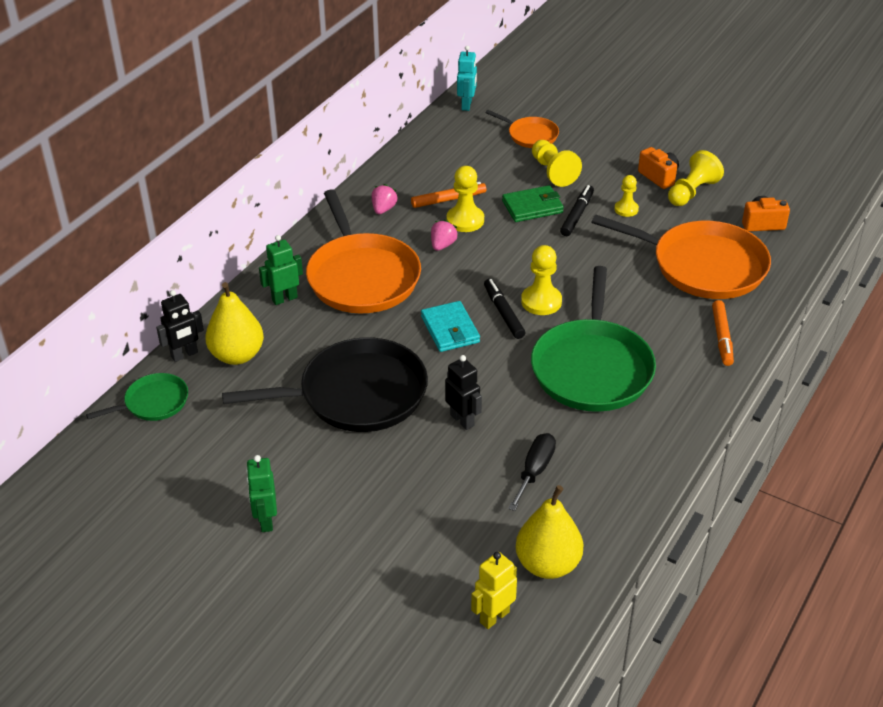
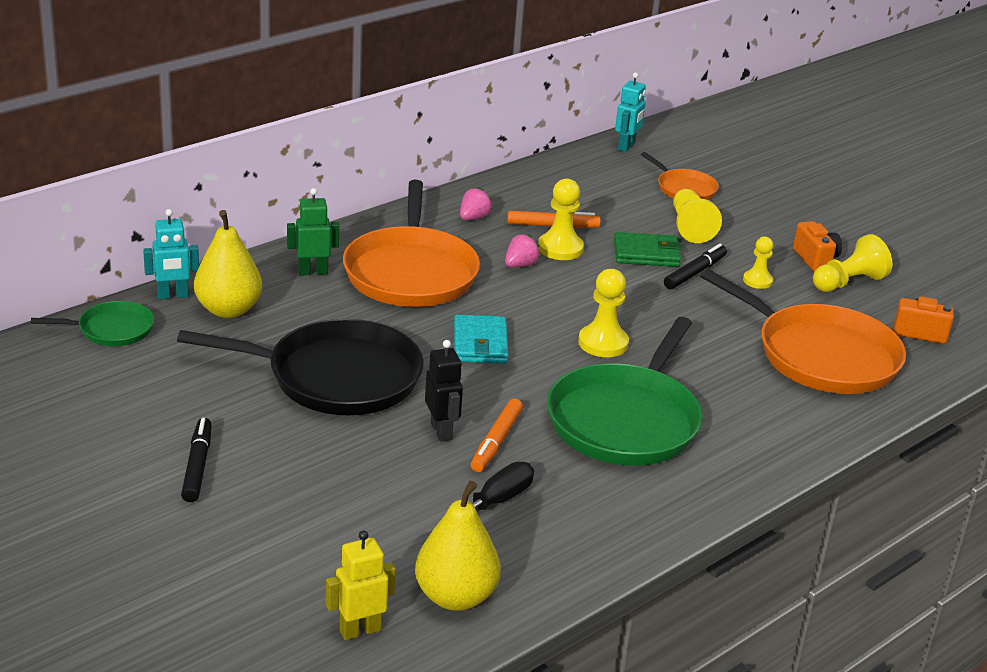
camera: 15 degrees right, 10 degrees down
(184, 355) = (173, 296): black robot -> turquoise robot
(266, 521) = (161, 467): green robot -> none
(503, 313) = (552, 343): black marker -> black marker (197, 466)
(722, 337) = (804, 430): orange marker -> orange marker (496, 442)

